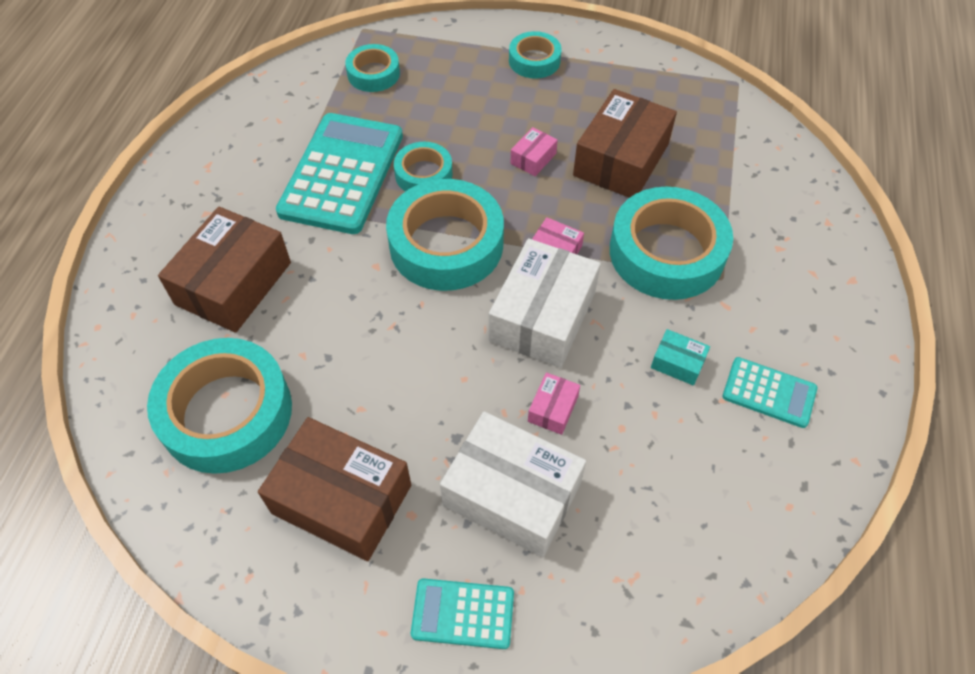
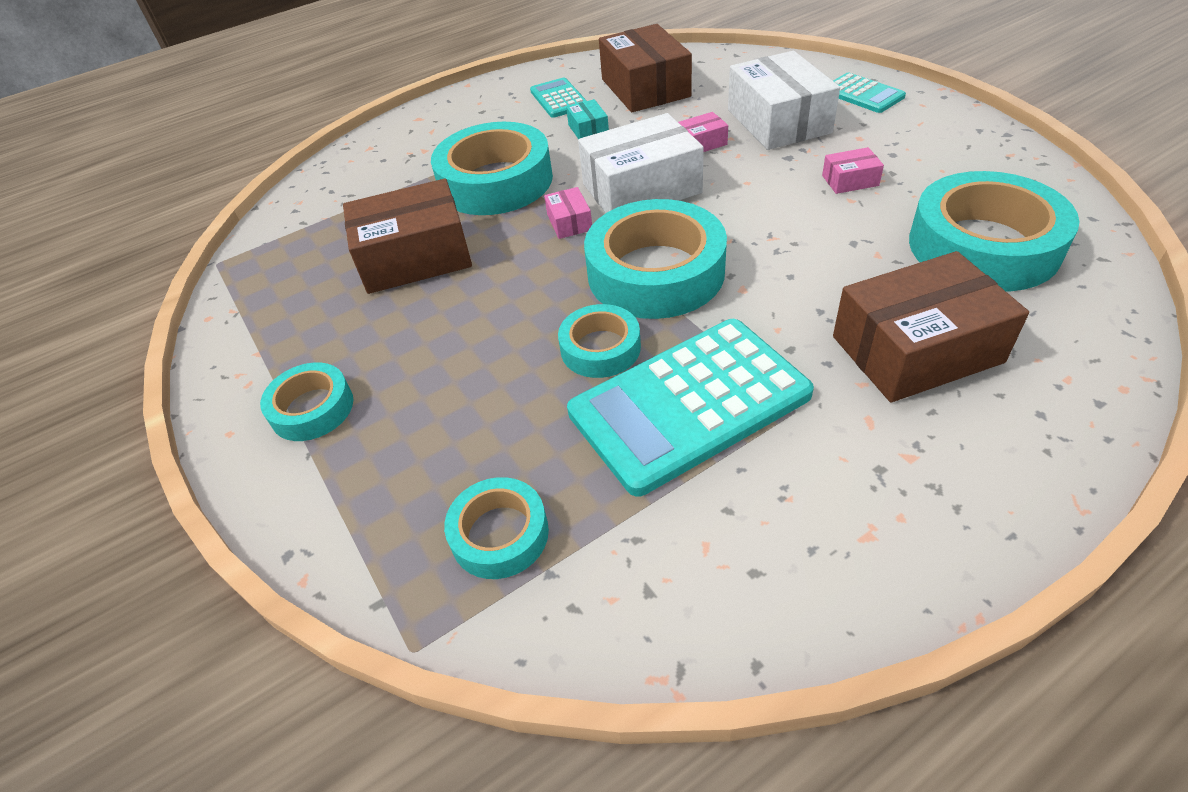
camera: 130 degrees left, 10 degrees down
(342, 499) = (907, 162): brown box -> brown box (645, 88)
(533, 158) = (480, 301): pink box -> pink box (850, 180)

